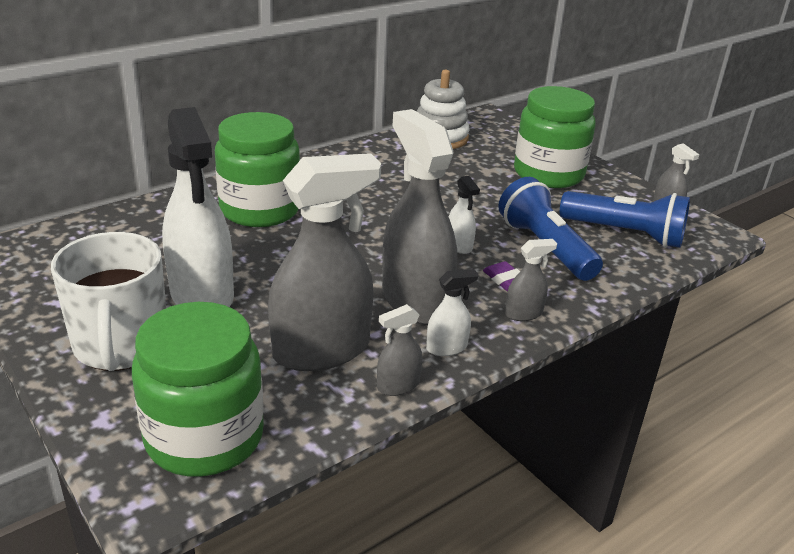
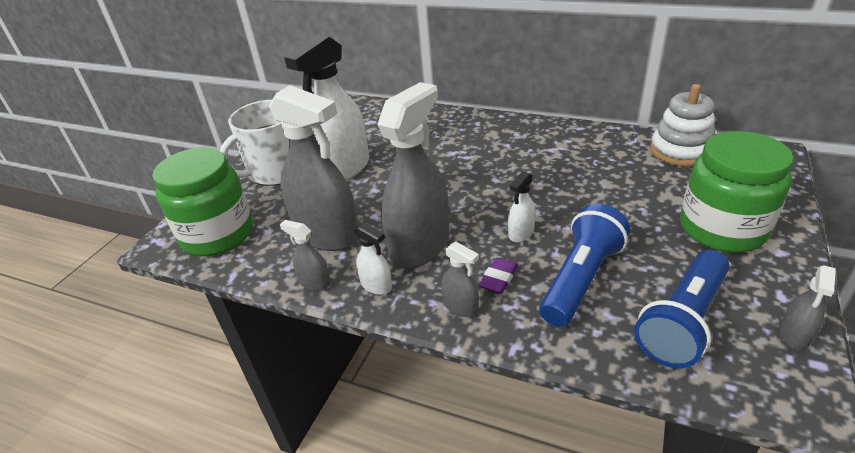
camera: 65 degrees right, 5 degrees up
(260, 210) = (457, 139): green jar -> none
(625, 234) = (683, 322): blue flashlight -> blue flashlight turned 45 degrees clockwise

